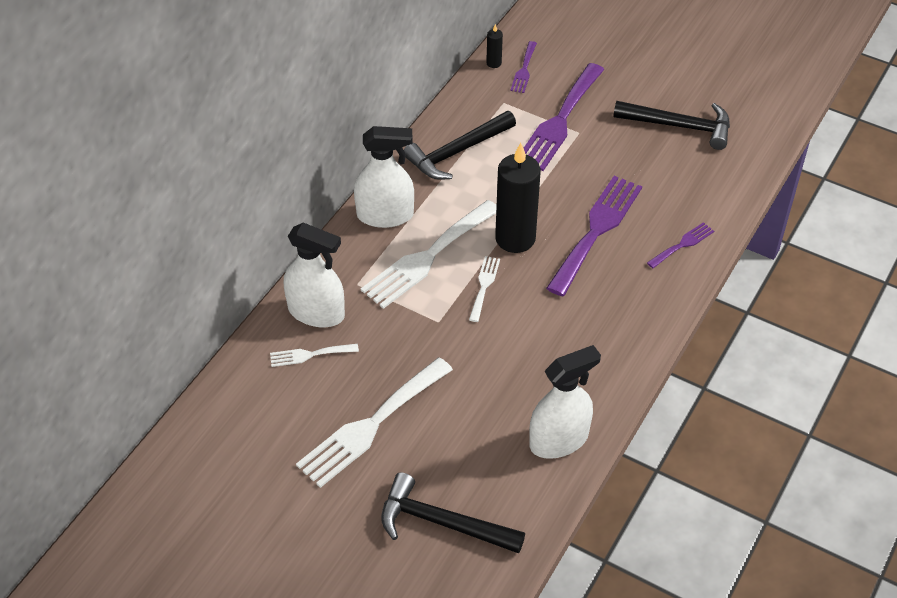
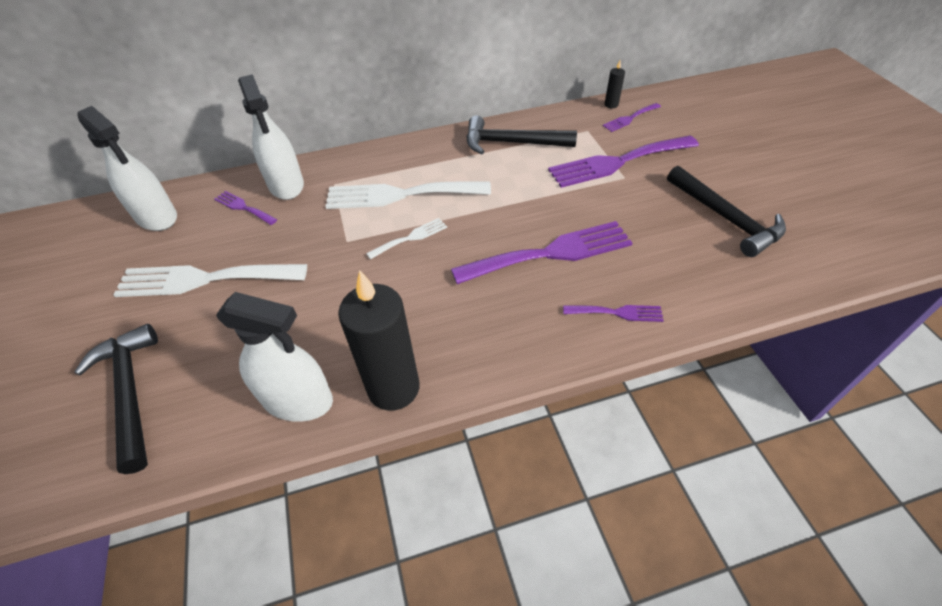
camera: 45 degrees right, 0 degrees up
(309, 355) = (243, 207): white fork -> purple fork
(385, 215) = (411, 154): white spray bottle -> white spray bottle (156, 217)
(515, 238) = (478, 220): black candle -> black candle (393, 388)

